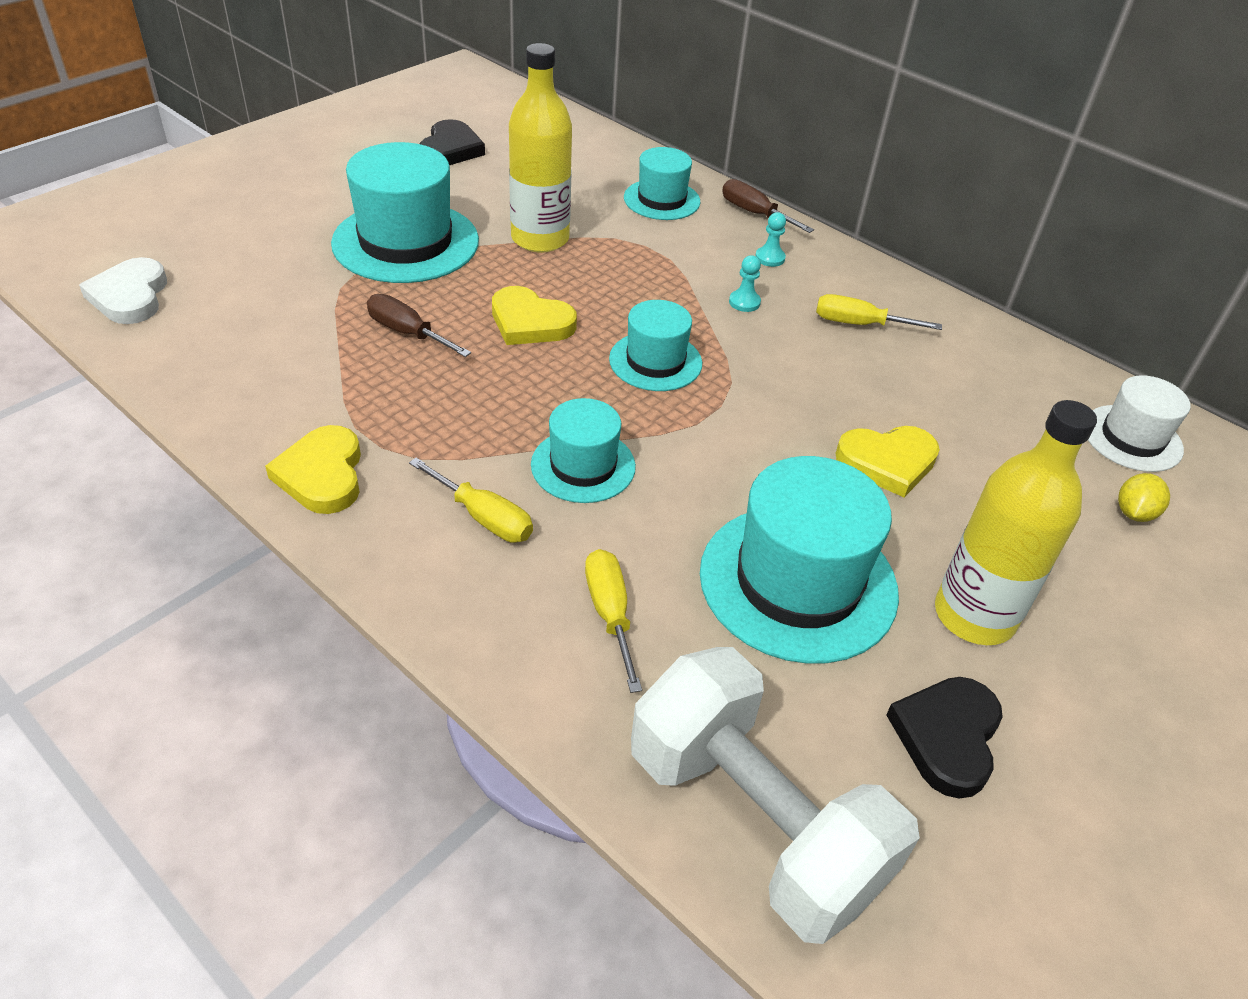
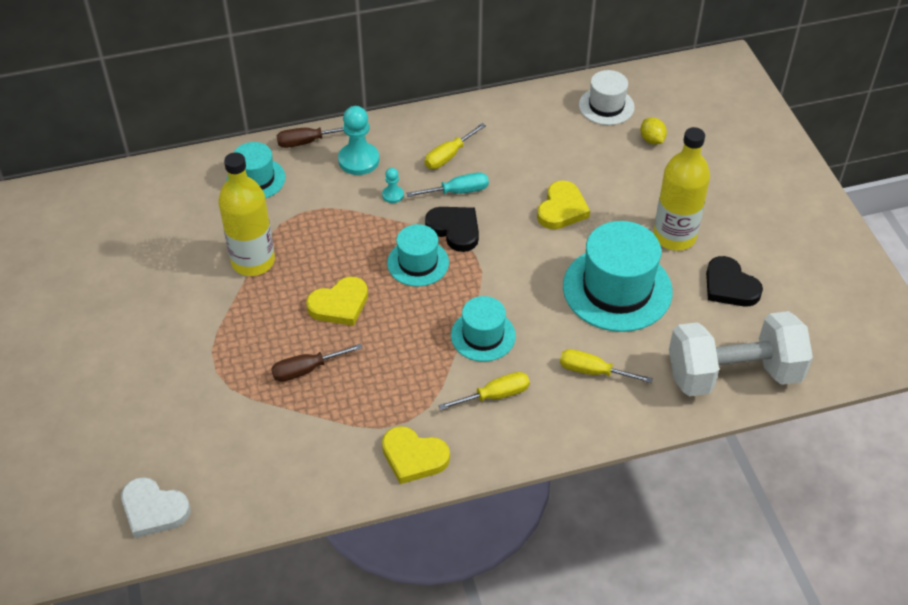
camera: 55 degrees left, 5 degrees up
(406, 242) = (202, 334): turquoise hat -> none
(450, 149) = (98, 263): black heart -> black heart (455, 229)
(770, 258) = (359, 160): turquoise pawn -> turquoise pawn, size x1.94
(809, 353) = (458, 192): none -> turquoise screwdriver

